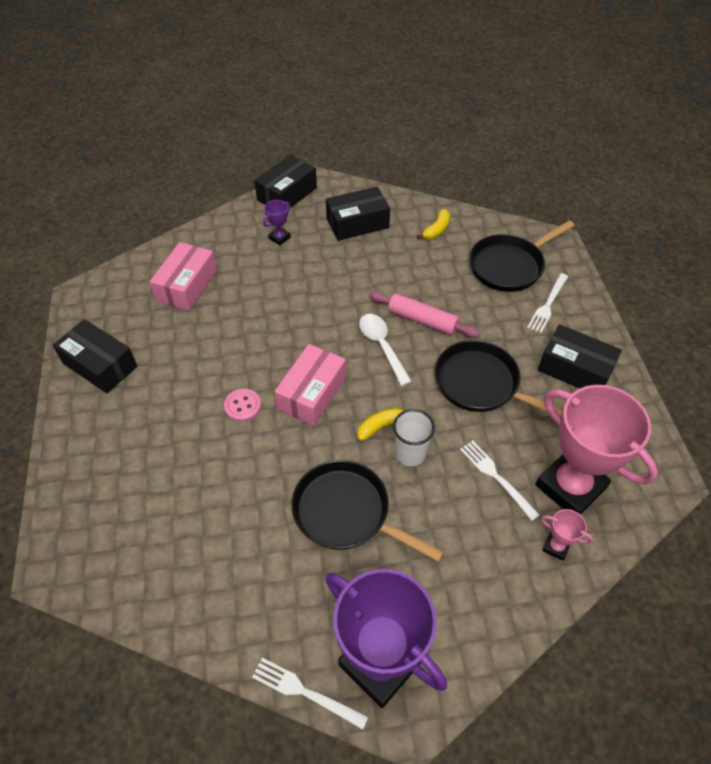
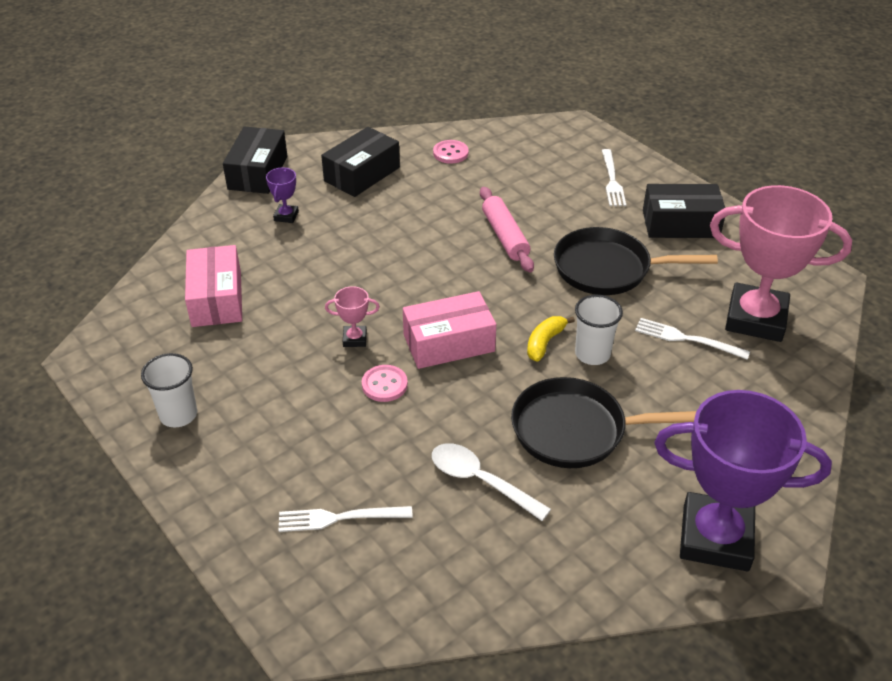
camera: 30 degrees left, 10 degrees down
(100, 365) = (178, 415): black box -> white cup
(305, 692) = (669, 597): white fork -> white fork (339, 518)
(312, 393) = (448, 343): pink box -> pink box turned 75 degrees clockwise
(382, 346) = (484, 274): white spoon -> white spoon (480, 481)
(422, 320) = (505, 236): pink rolling pin -> pink rolling pin turned 75 degrees clockwise
(436, 230) = (450, 153): yellow banana -> pink button
(509, 266) = (549, 160): black pan -> none
(556, 546) = (783, 371): pink trophy -> pink trophy (355, 339)

